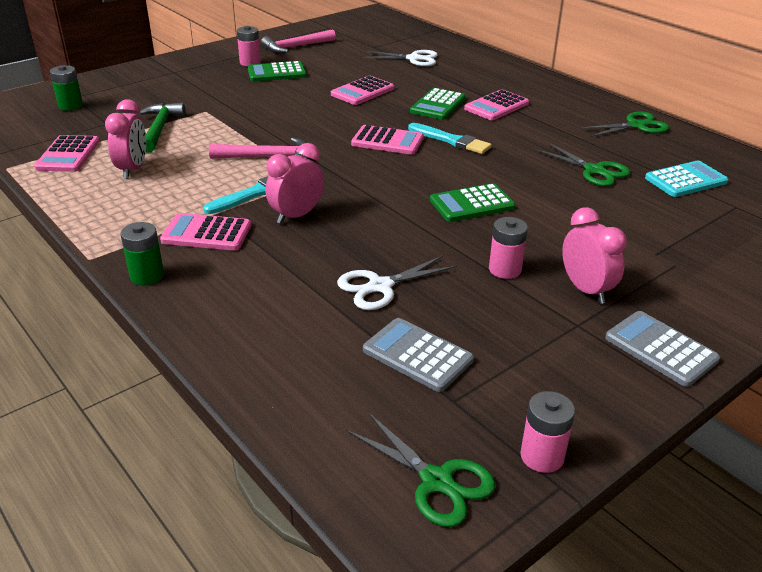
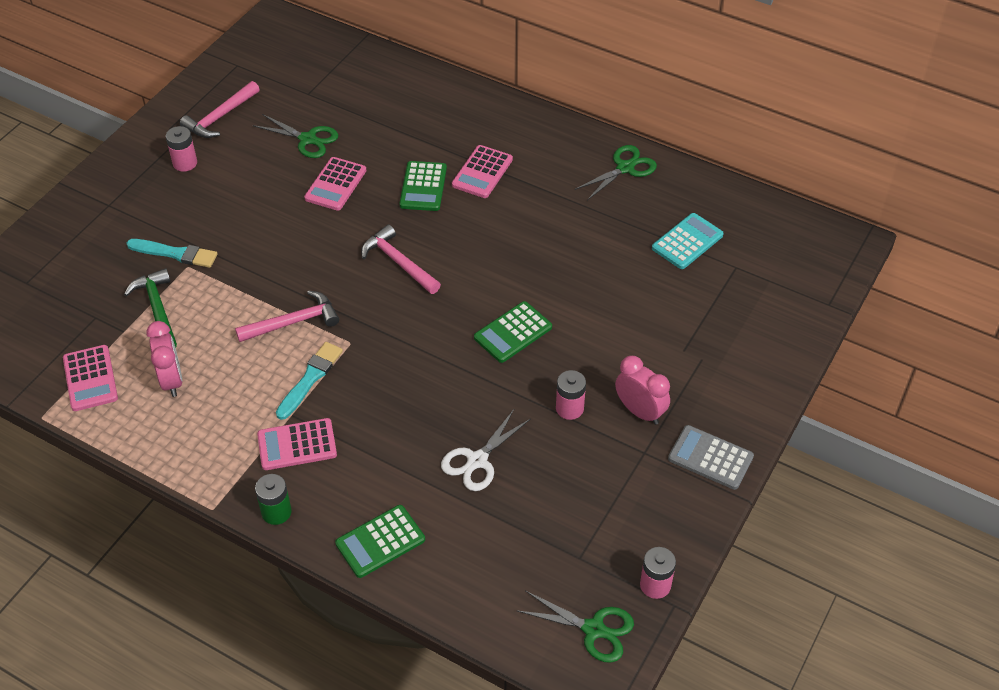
camera: 20 degrees left, 15 degrees up
(70, 106) = (34, 299): green battery -> none
(277, 73) = (225, 175): green calculator -> green calculator (380, 541)
(296, 216) = (365, 397): pink clock -> none
(387, 141) = (398, 262): pink calculator -> pink hammer
(413, 59) = (363, 106): white scissors -> none
(417, 355) = (537, 523): grey calculator -> none
(451, 140) = (459, 243): turquoise brush -> turquoise brush (175, 253)
(594, 170) = (605, 251): green scissors -> green scissors (307, 139)

